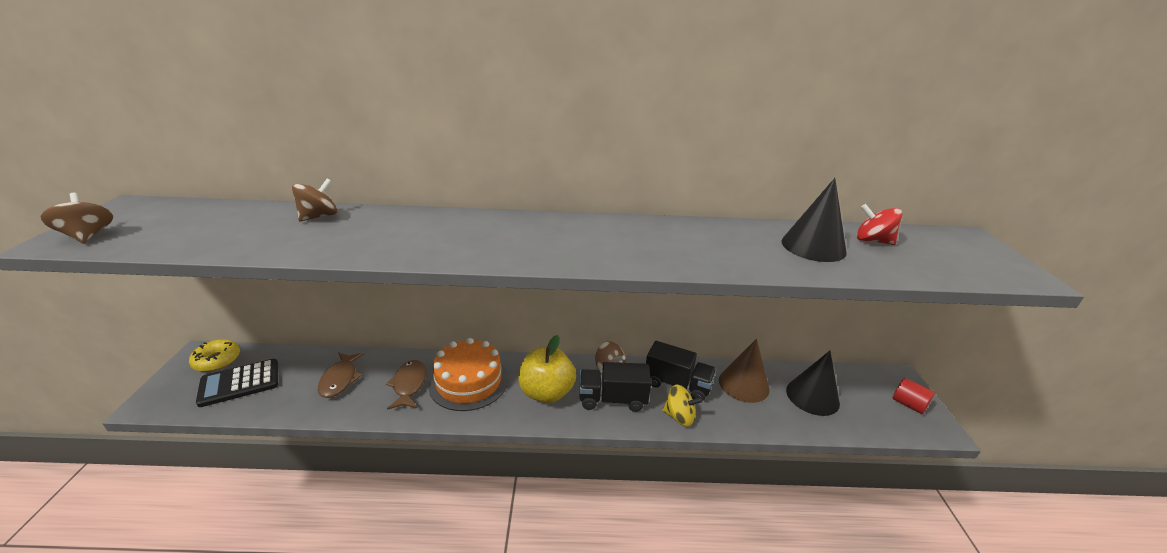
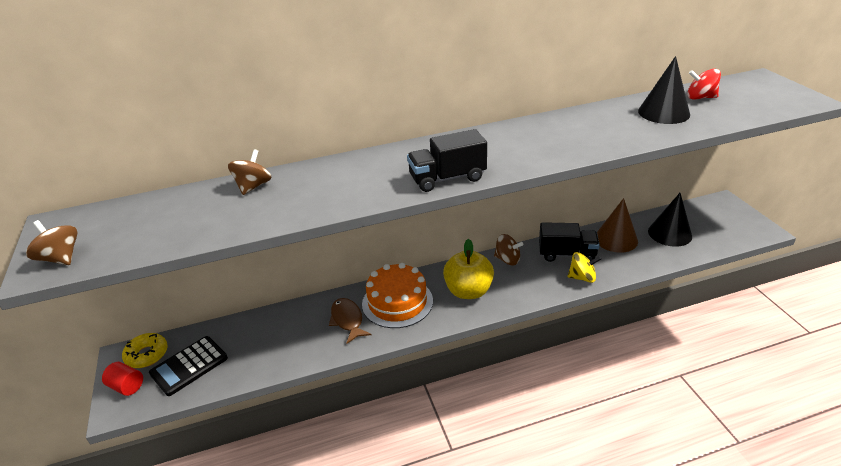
camera: 15 degrees left, 5 degrees up
(340, 379) = (282, 334): brown fish -> none
(612, 399) = (524, 280): black truck -> black truck (447, 178)
(908, 404) = (737, 219): red cylinder -> red cylinder (127, 386)

